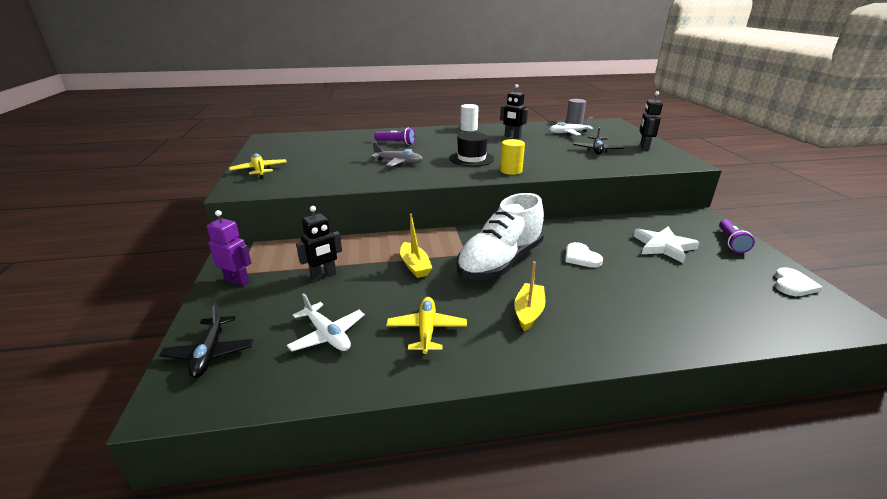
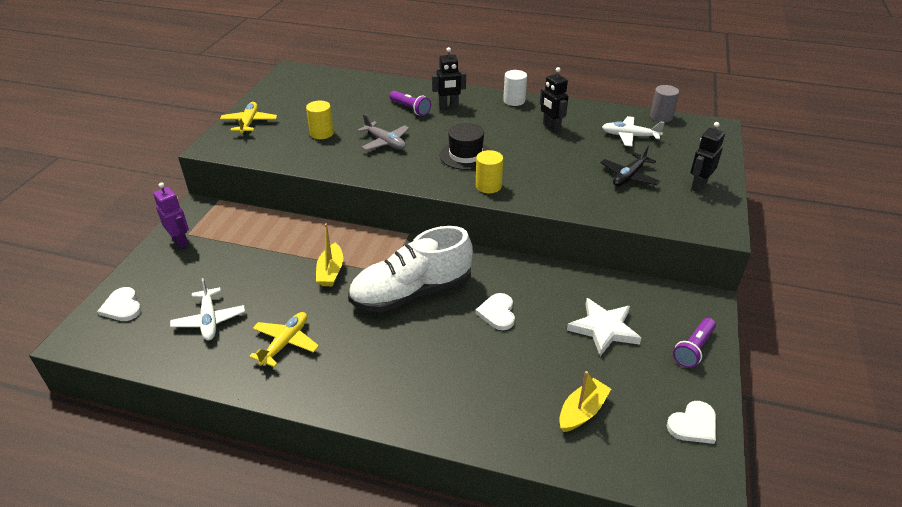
camera: 25 degrees right, 10 degrees up
(210, 353) = (122, 307): black plane -> white heart
(323, 276) = (248, 258): black robot -> black robot (448, 106)
(336, 166) = (322, 133): none -> yellow cylinder
(528, 312) = (384, 356): yellow boat -> yellow boat (582, 411)

